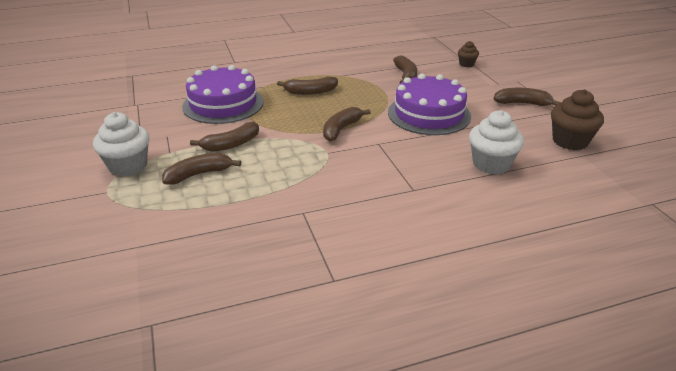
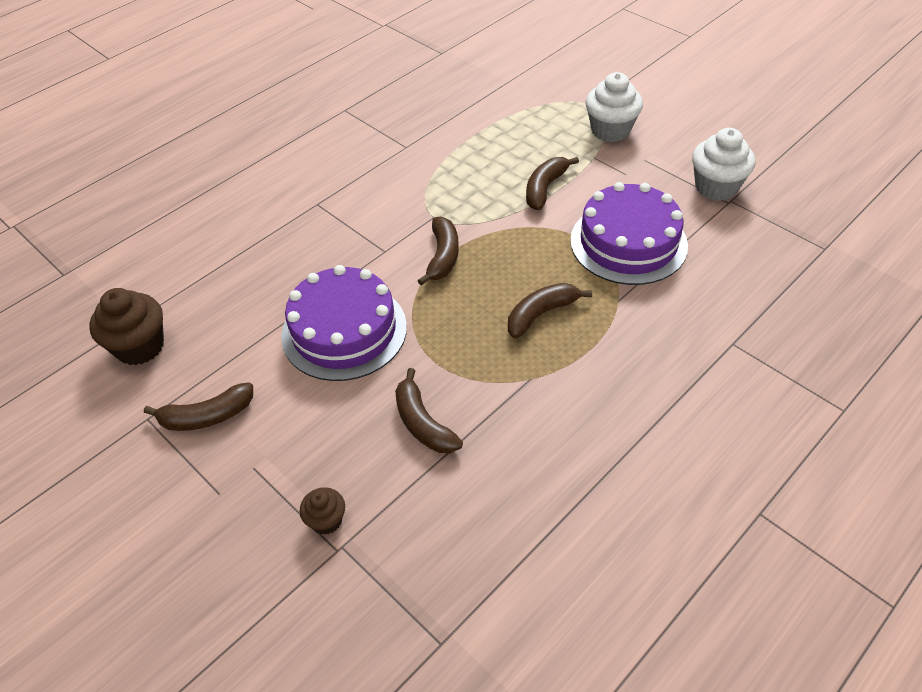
camera: 155 degrees right, 15 degrees up
(199, 174) = (535, 146): brown banana -> none
(491, 164) = (241, 267): white cupcake -> white cupcake (716, 187)

